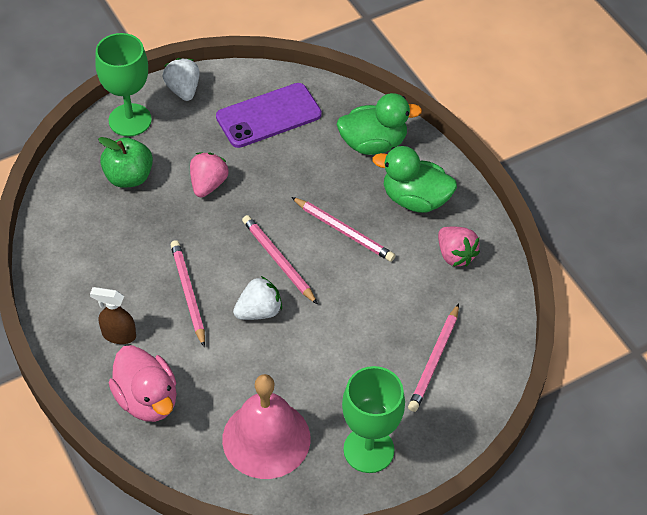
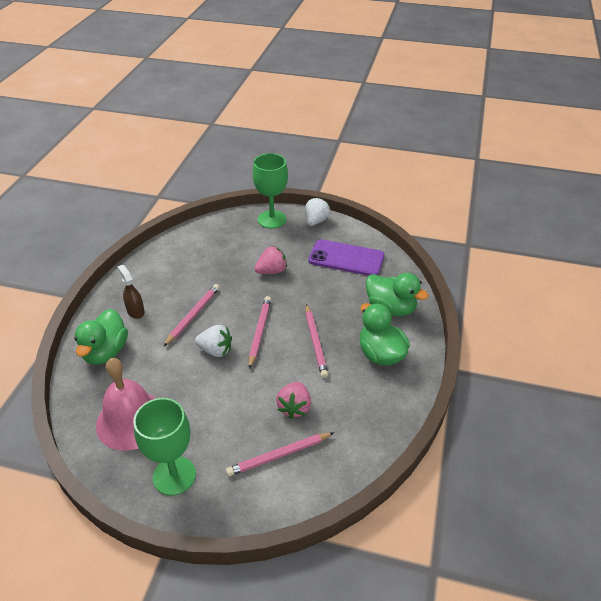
camera: 45 degrees right, 10 degrees down
(129, 177) = (237, 243): green apple -> none
(147, 399) = (105, 352): pink duck -> green duck
(455, 255) = (368, 403): pink strawberry -> pink strawberry (294, 407)

